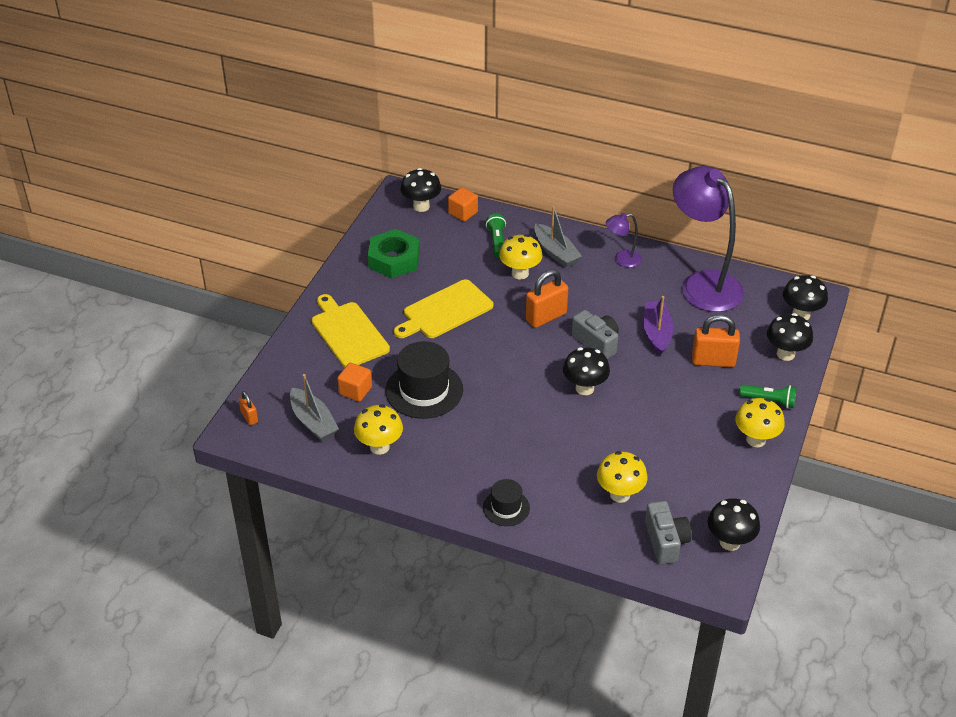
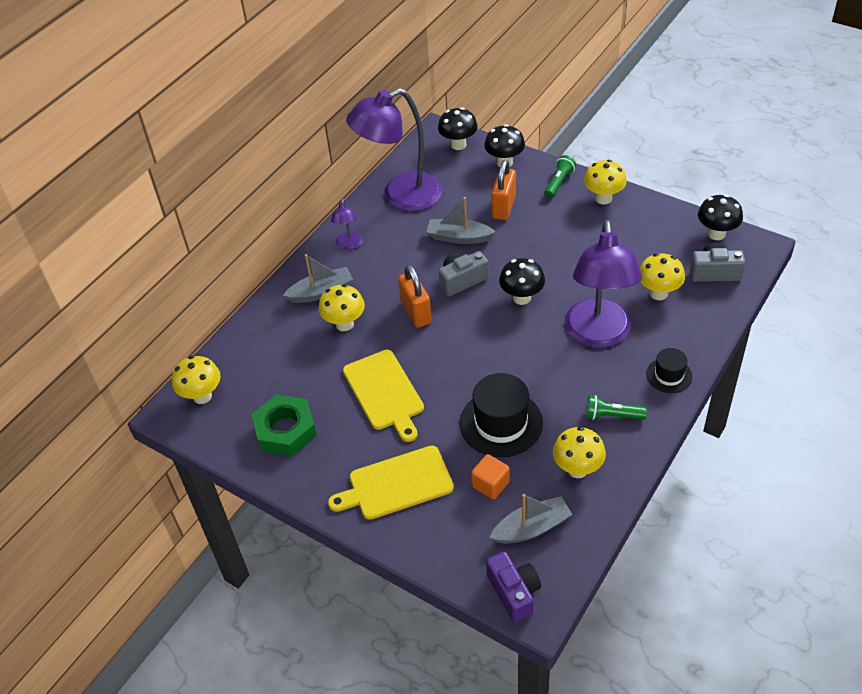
camera: 75 degrees left, 5 degrees up
(249, 417) = (514, 592): orange padlock -> purple camera
(421, 206) = (202, 396): black mushroom -> yellow mushroom
(463, 213) = (229, 360): orange cube -> none
(497, 242) = (288, 336): green flashlight -> green flashlight (612, 415)
(548, 450) = (598, 335): none -> purple lamp
(657, 333) = (459, 237): purple boat -> grey boat

